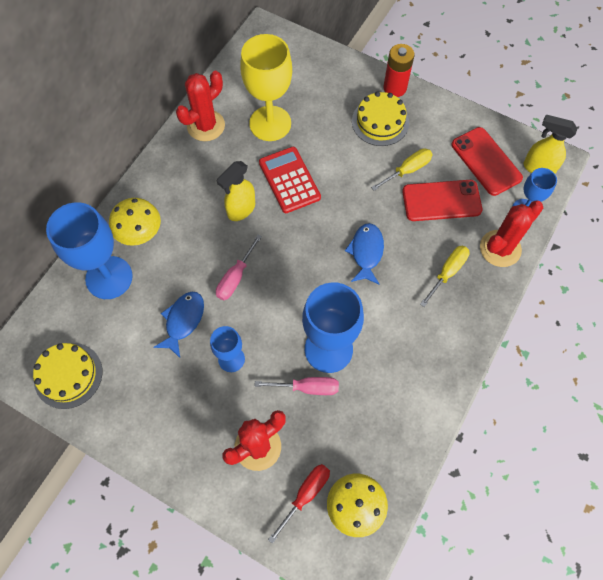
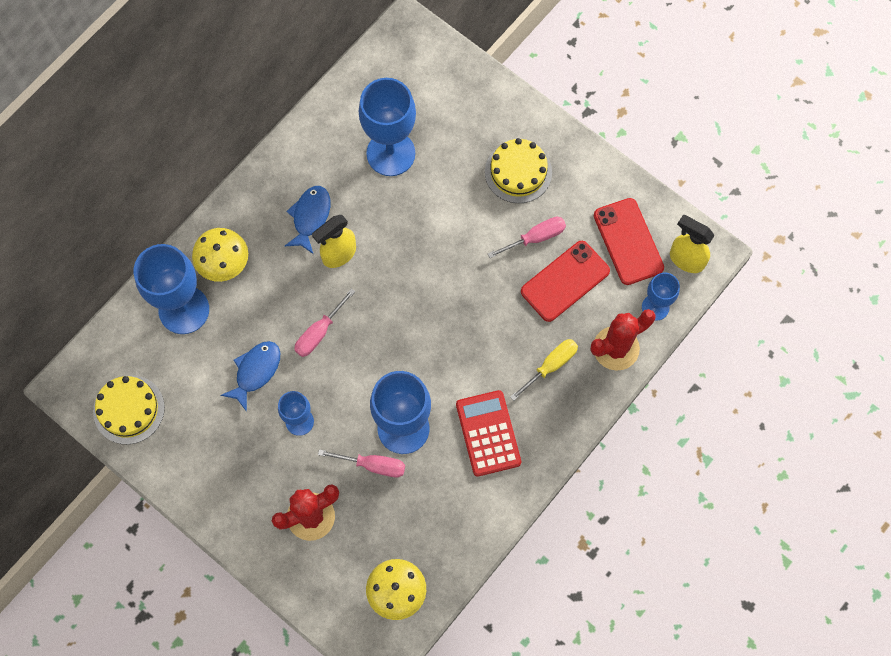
camera: 10 degrees right, 5 degrees up
(206, 126) = (316, 144): red cactus -> none
(270, 123) = (390, 153): yellow goblet -> blue goblet
(289, 180) = (399, 228): red calculator -> red calculator (488, 433)
(305, 495) = (349, 572): red screwdriver -> none
(366, 252) = (467, 328): blue fish -> blue fish (310, 217)
(395, 88) = (545, 131): red battery -> none
(407, 170) = (535, 238): yellow screwdriver -> pink screwdriver
(441, 201) = (565, 281): red phone -> red phone turned 45 degrees counterclockwise

